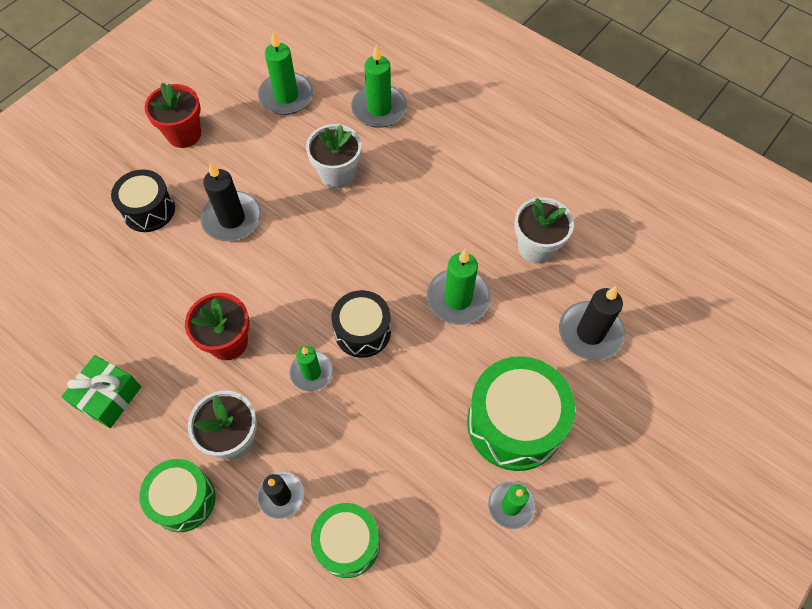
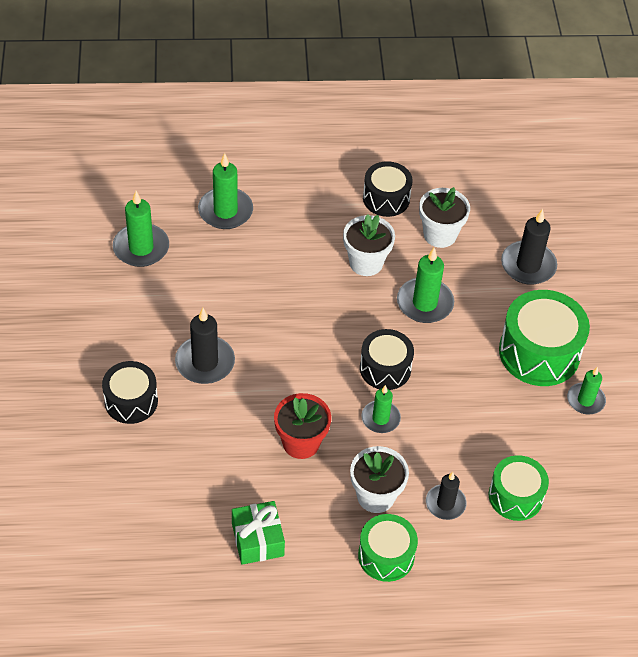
camera: 45 degrees left, 10 degrees down
(184, 134) = (91, 329): red flower pot -> none
(337, 174) = (248, 278): white flower pot -> white flower pot (366, 263)
(521, 184) = (386, 198): none -> black drum

